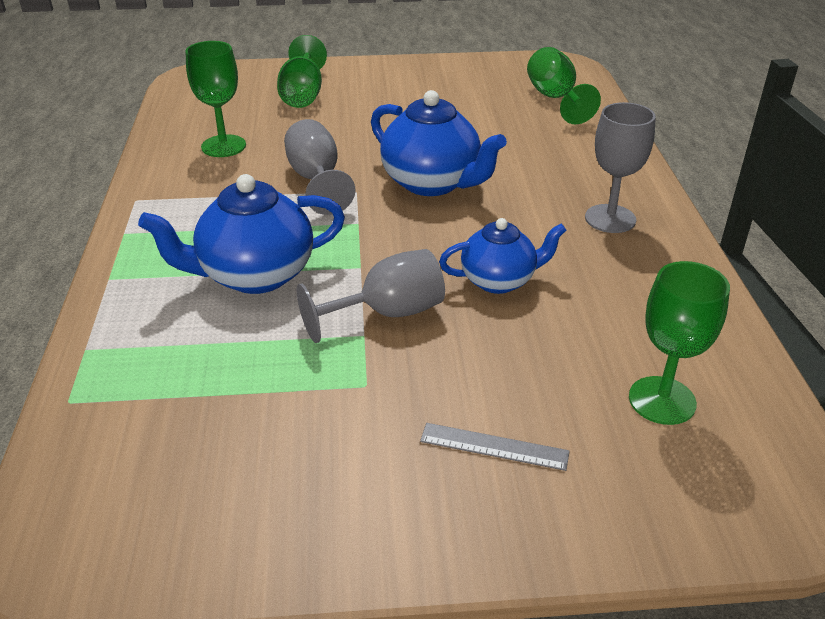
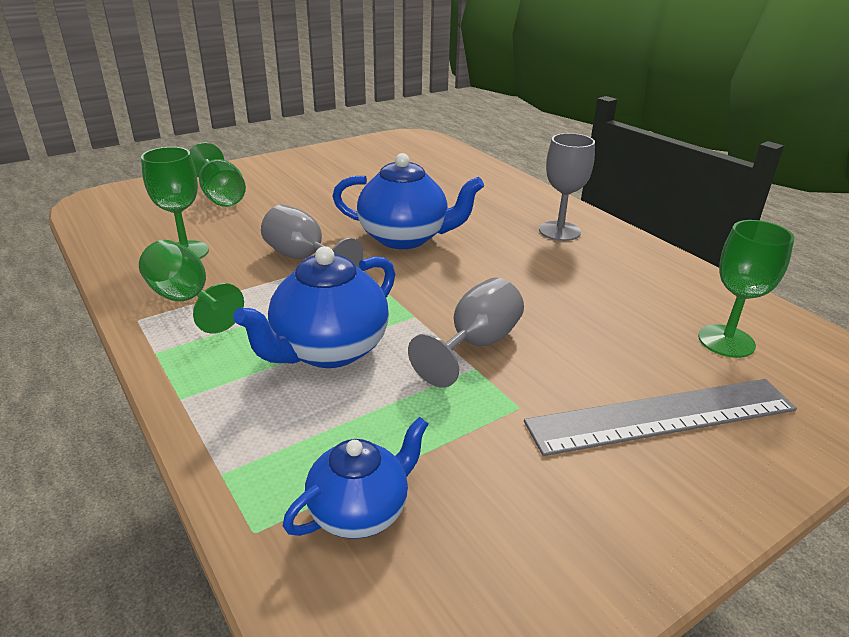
camera: 30 degrees left, 5 degrees down
(494, 446) = (661, 416): grey ruler -> grey ruler, size x2.11
(499, 280) = (532, 294): blue teapot -> blue teapot (360, 511)
(555, 99) = (433, 160): green goblet -> green goblet (187, 301)

